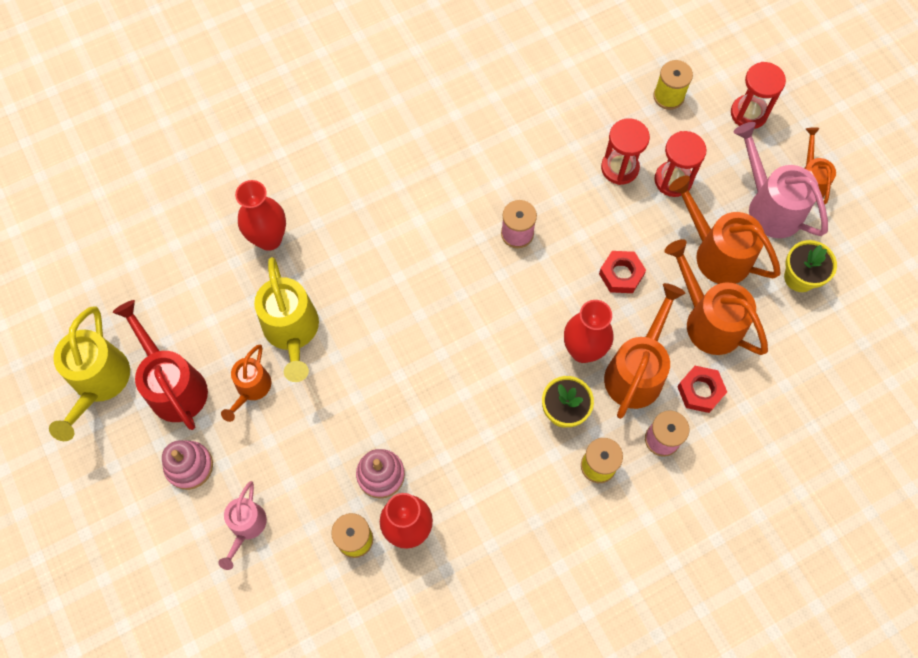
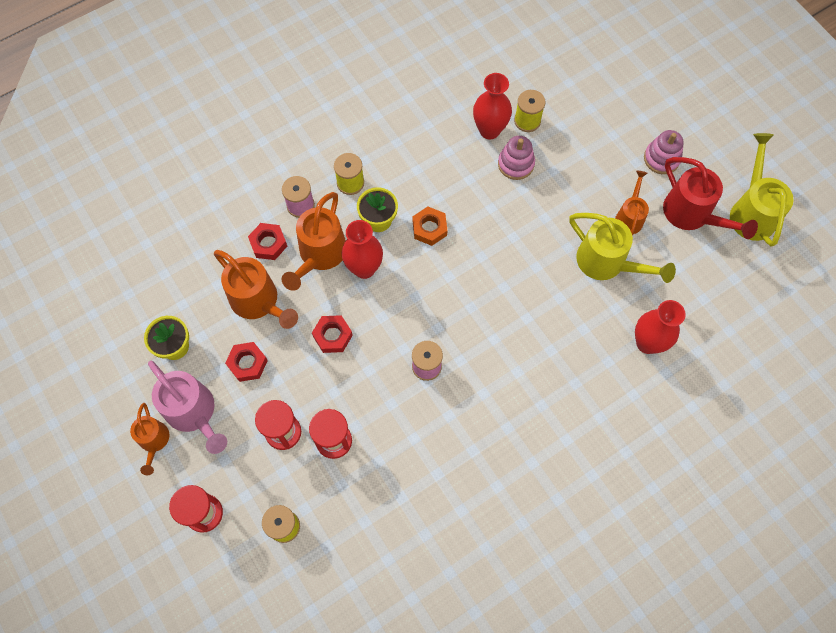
camera: 175 degrees right, 0 degrees up
(246, 527) = (608, 122): pink watering can -> none
(292, 332) = (607, 263): yellow watering can -> yellow watering can turned 150 degrees clockwise
(501, 394) = (429, 228): none -> orange nut
(716, 252) = (247, 363): orange watering can -> red nut

